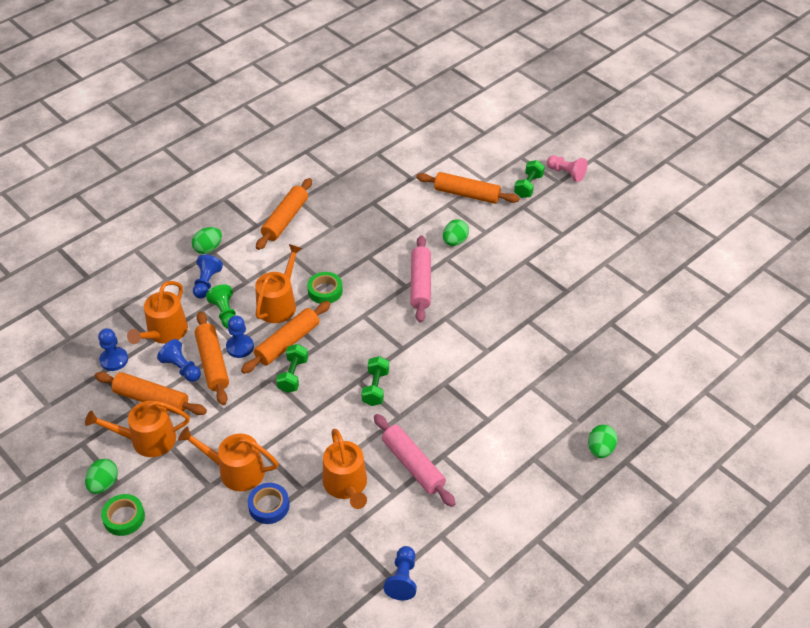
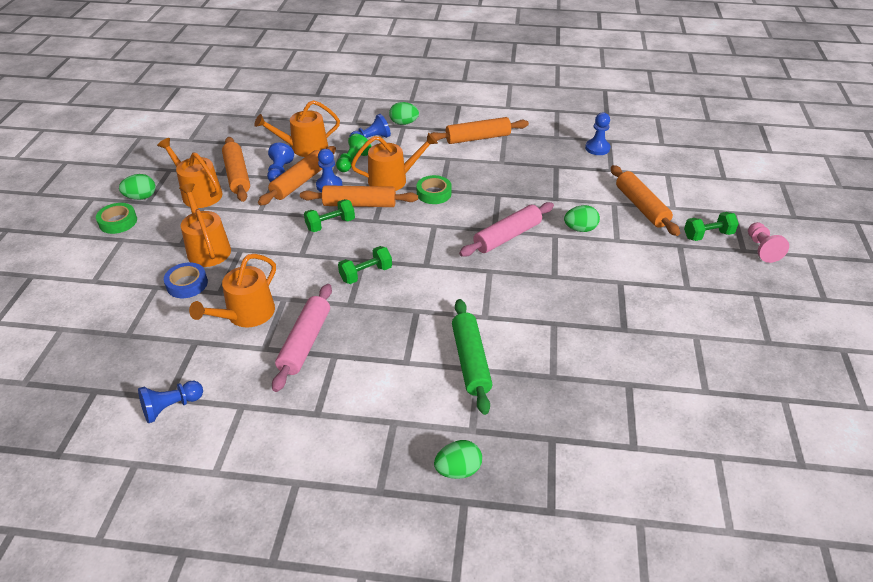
camera: 50 degrees right, 5 degrees down
(114, 360) = (256, 142): blue pawn -> blue pawn (597, 148)
(519, 385) = (471, 361): none -> green rolling pin

